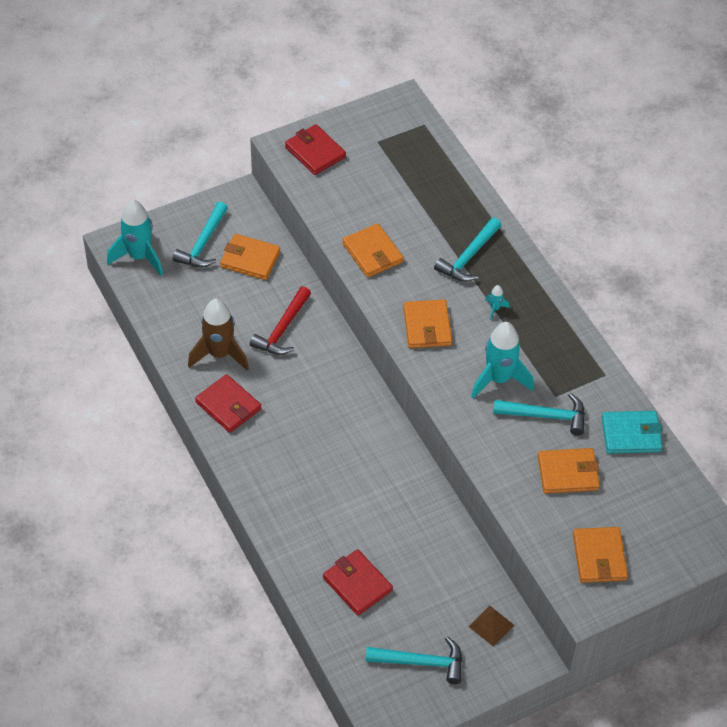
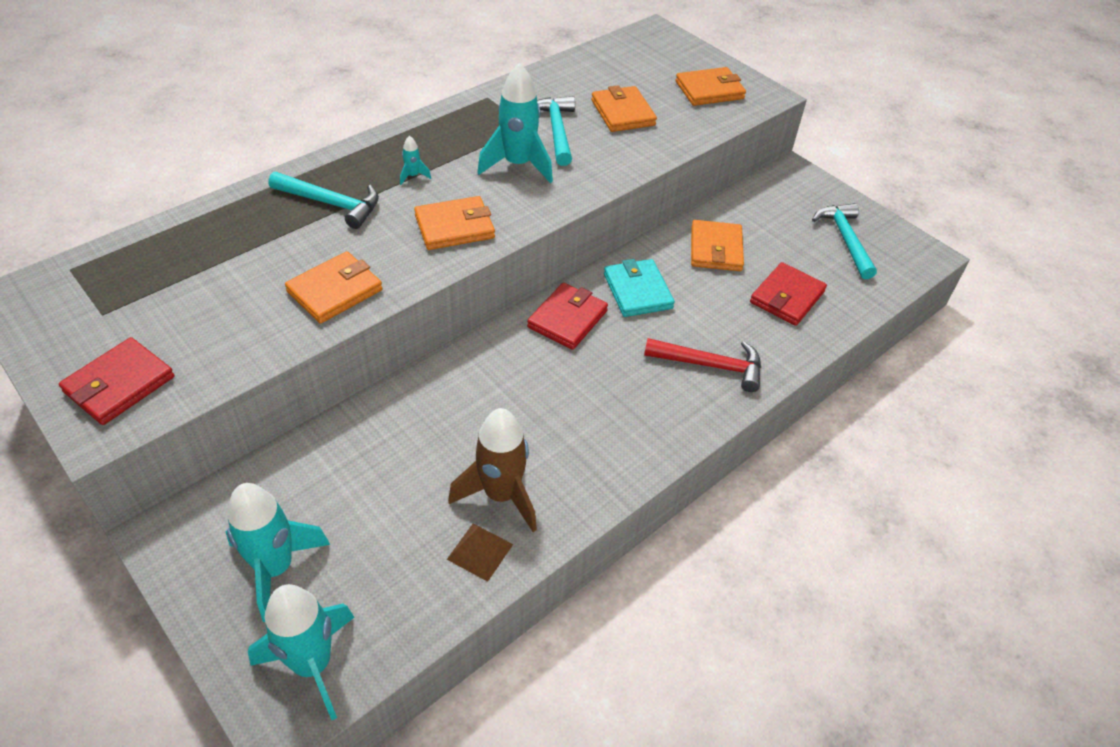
camera: 105 degrees left, 5 degrees down
(203, 244) = (275, 568): turquoise hammer -> turquoise rocket
(228, 406) = (589, 465): red wallet -> red wallet (567, 319)
(250, 259) = (306, 494): orange wallet -> orange wallet (716, 249)
(282, 329) = (438, 428): red hammer -> red hammer (711, 365)
(491, 625) = (776, 198): brown pyramid -> brown pyramid (480, 551)
(631, 434) = (558, 79): turquoise wallet -> turquoise wallet (637, 291)

